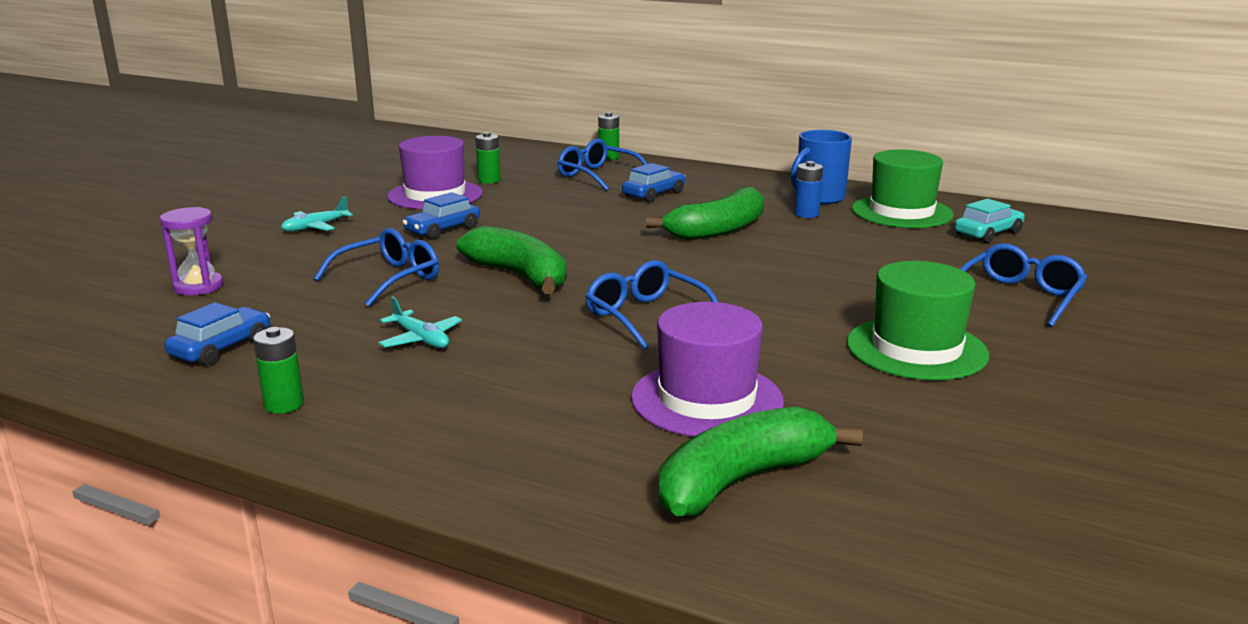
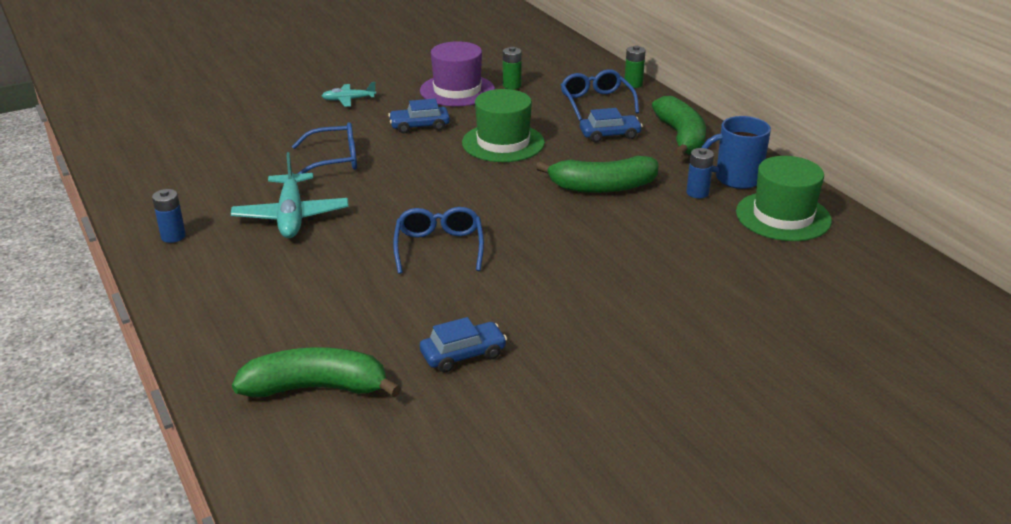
camera: 35 degrees right, 10 degrees up
(198, 287) = (232, 131): purple hourglass -> none
(221, 348) = (191, 184): blue car -> blue car (463, 354)
(284, 404) = (173, 236): green battery -> blue battery
(421, 339) = (291, 216): turquoise plane -> turquoise plane, size x1.82
(520, 276) = (411, 184): green banana -> green banana (681, 137)
(707, 399) = (380, 326): purple hat -> none
(916, 349) = (571, 345): green hat -> green hat (503, 143)
(987, 233) = (820, 264): turquoise car -> none
(1020, 296) = (732, 333): blue glasses -> none

